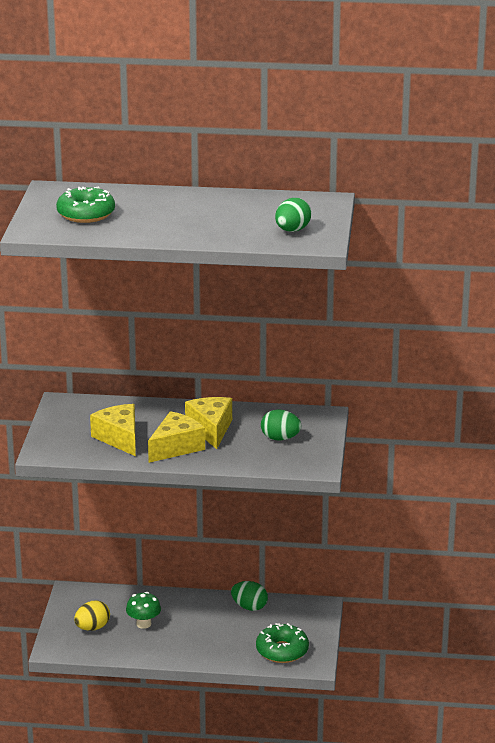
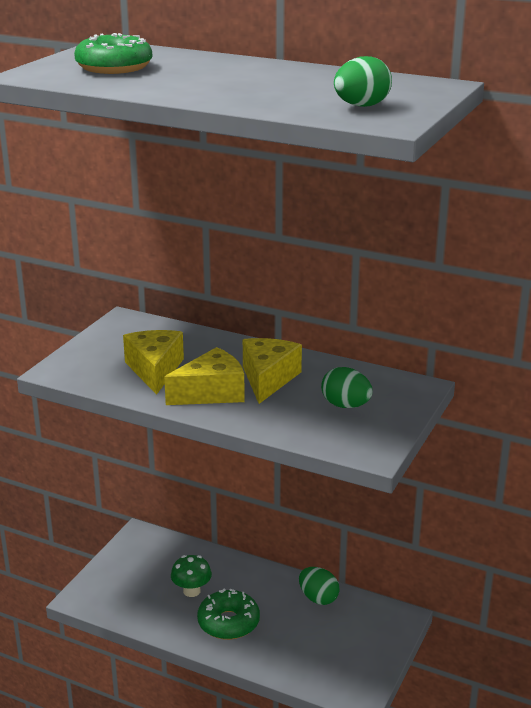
camera: 20 degrees right, 0 degrees up
(92, 628) = (135, 582): yellow egg -> none
(282, 651) = (329, 666): green donut -> green donut (228, 622)

